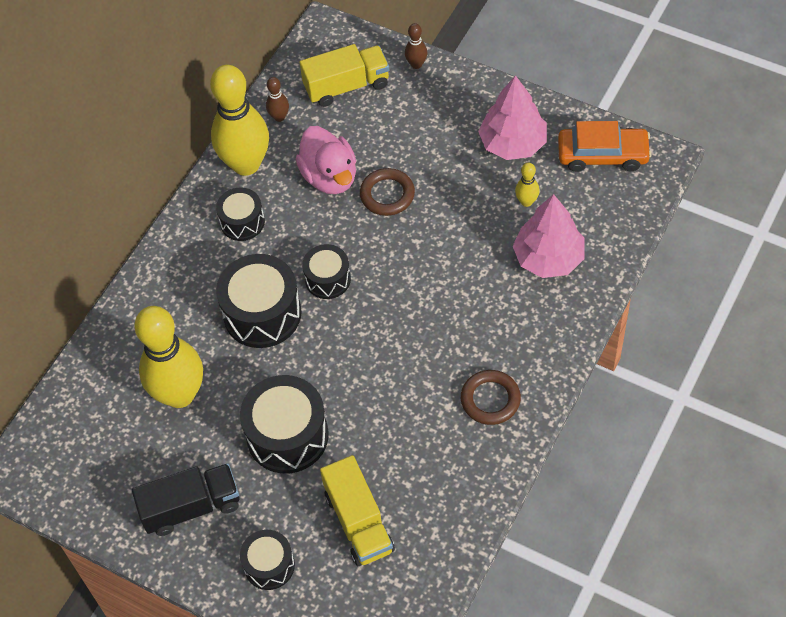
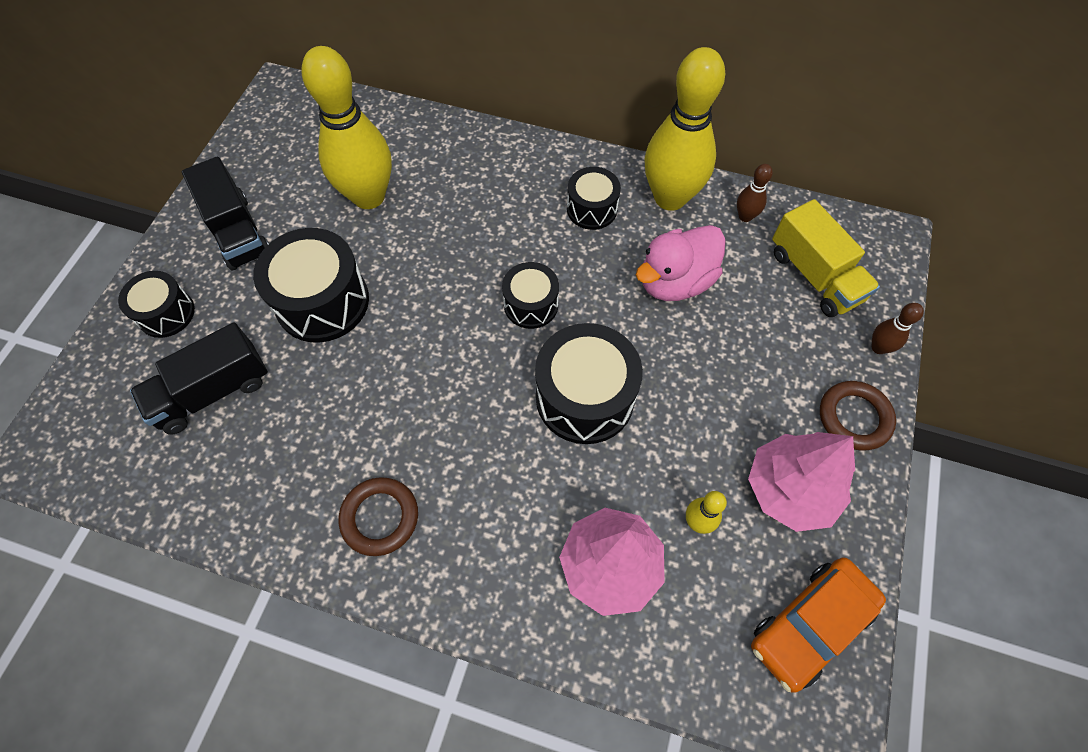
camera: 75 degrees right, 5 degrees up
(262, 313) = (475, 249): black drum -> black drum (585, 397)
(358, 522) = (213, 392): yellow truck -> black truck
(387, 194) = (665, 347): brown ring -> brown ring (854, 417)
(602, 155) = (810, 625): orange car -> orange car turned 60 degrees clockwise

